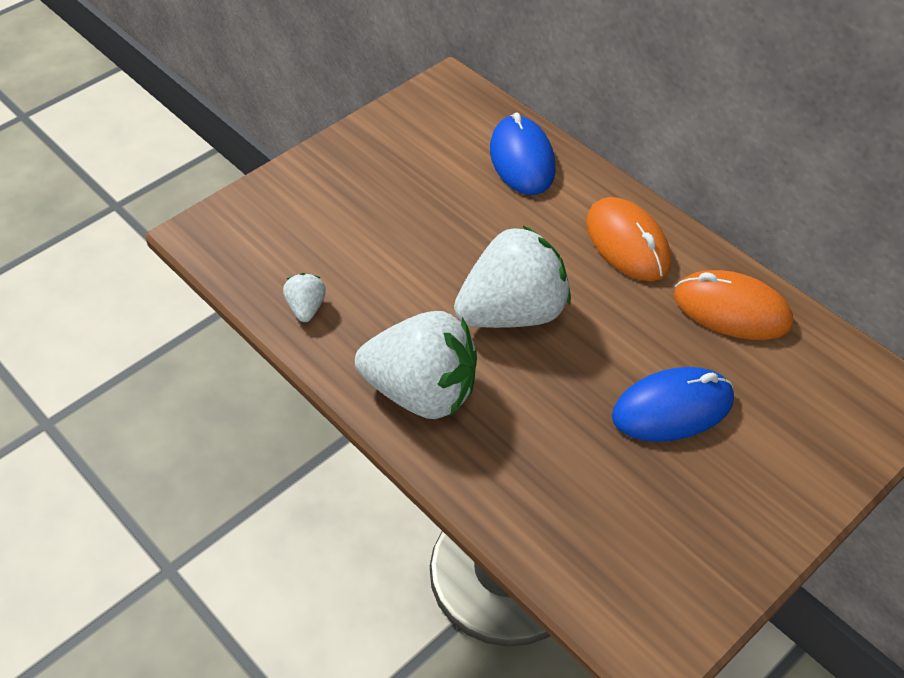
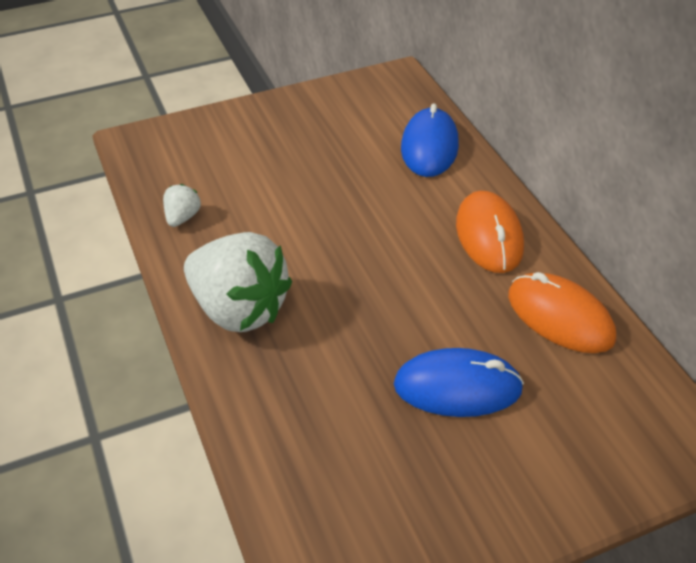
camera: 20 degrees right, 5 degrees down
(513, 312) = (354, 266): white strawberry -> none

